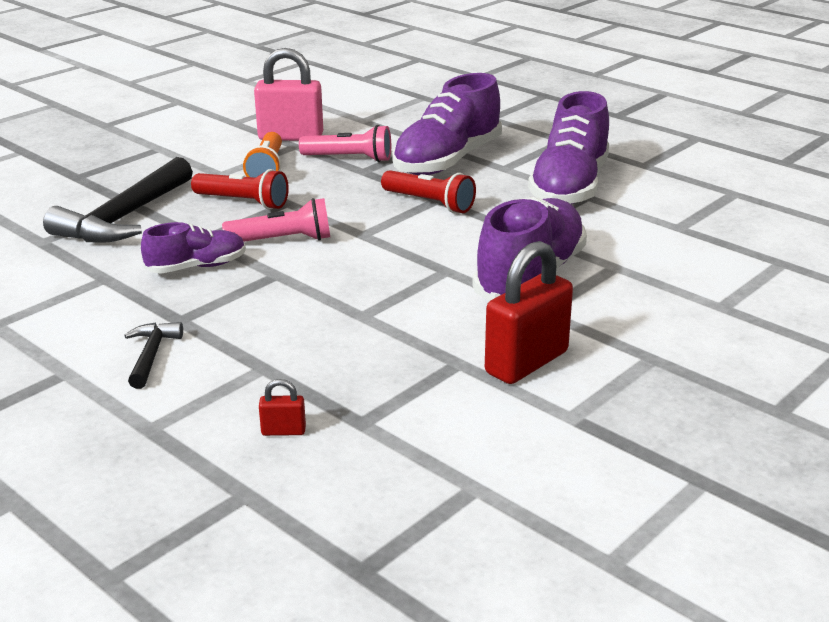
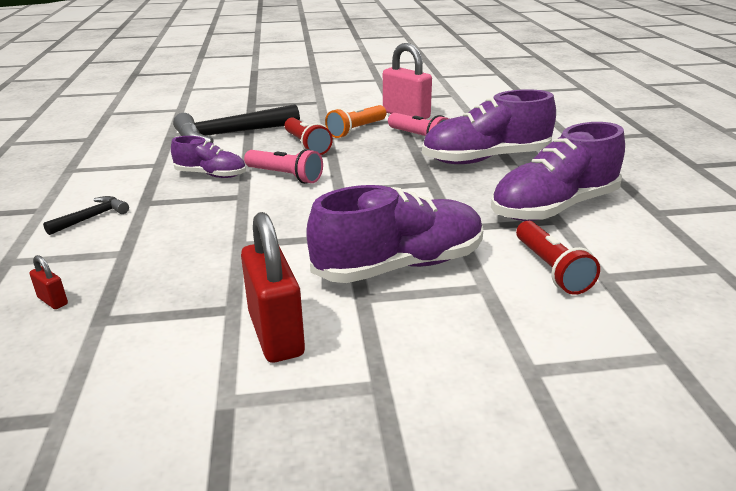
camera: 40 degrees right, 0 degrees up
(429, 203) = (421, 184): red flashlight -> red flashlight (551, 269)
(526, 362) = (276, 334): red padlock -> red padlock turned 75 degrees clockwise

